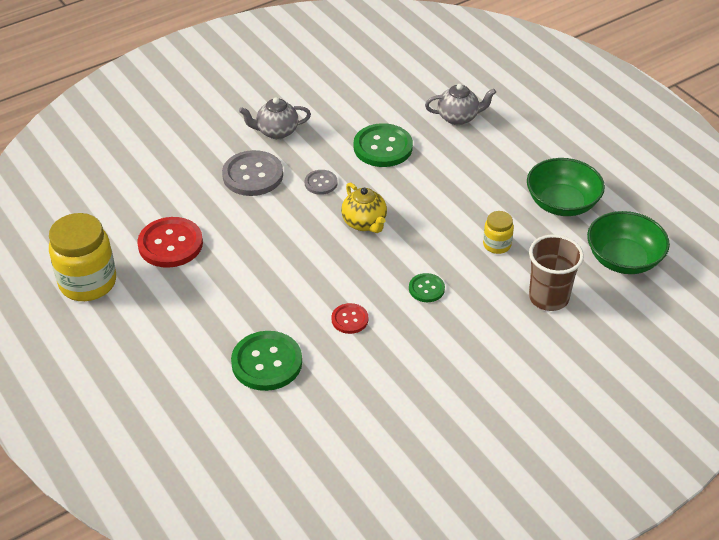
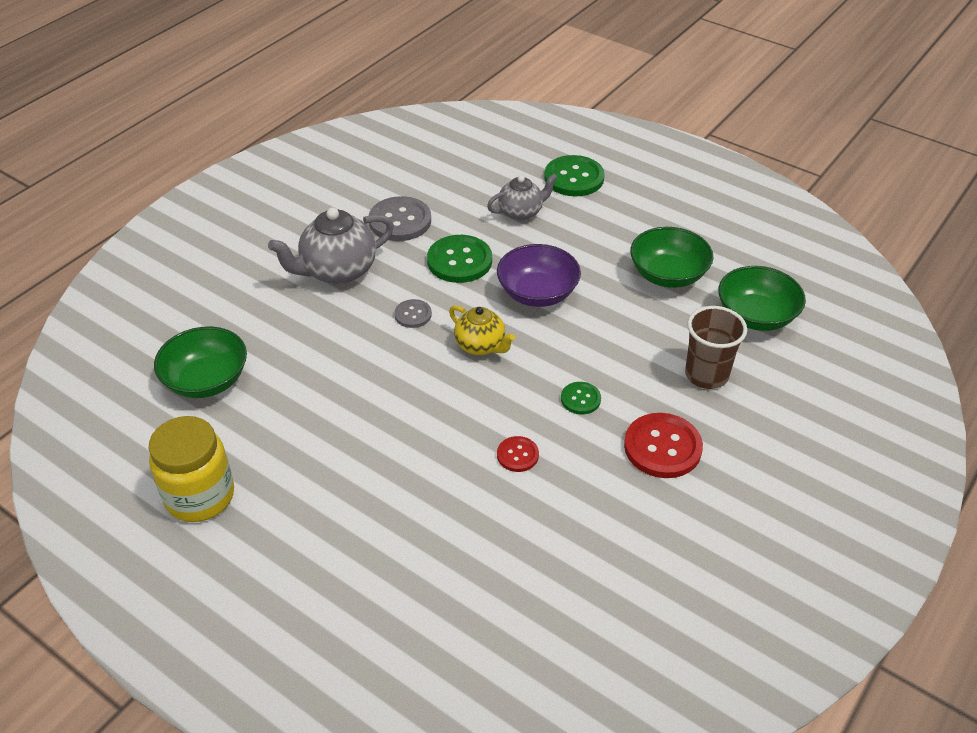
camera: 20 degrees left, 0 degrees up
(132, 195) = (206, 380): none -> green bowl
(170, 244) = (277, 425): red button -> red button (662, 447)
(253, 175) = (334, 324): grey button -> grey button (400, 221)
(267, 362) = (451, 530): green button -> green button (574, 178)
(276, 132) = (338, 271): grey teapot -> grey teapot, size x1.62
(436, 191) = (537, 293): none -> purple bowl
(497, 245) = (627, 334): yellow jar -> none

